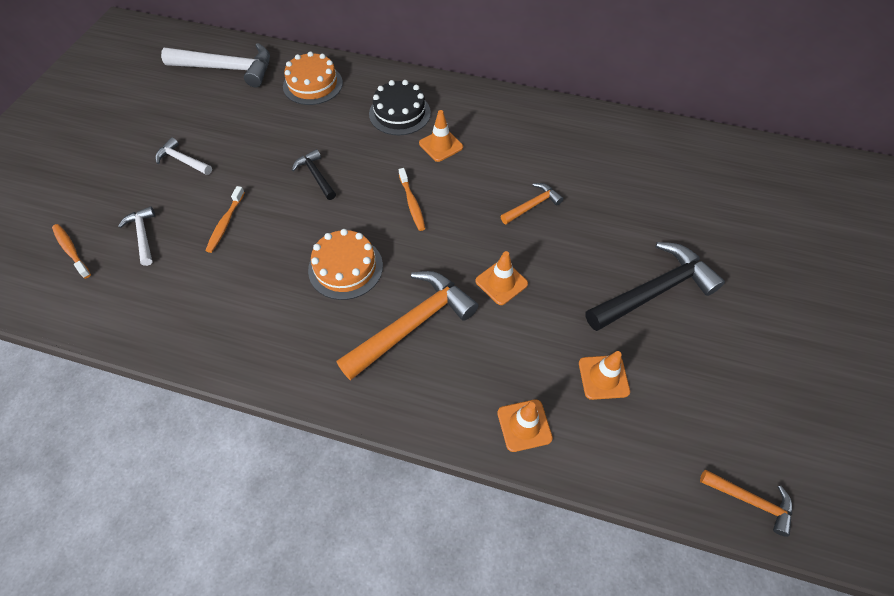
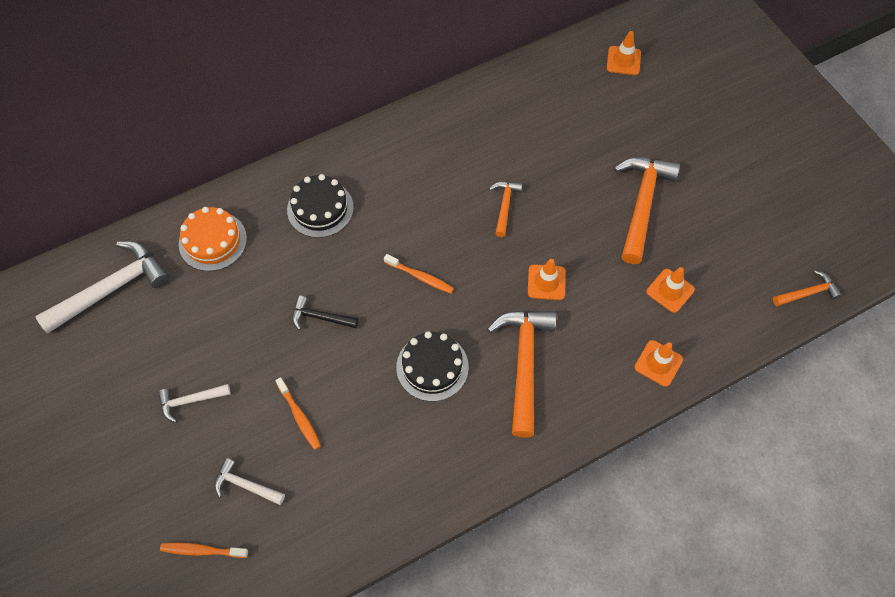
camera: 45 degrees left, 5 degrees up
(345, 268) = (432, 367): orange cake -> black cake
(441, 145) = (385, 211): orange traffic cone -> orange traffic cone (623, 61)
(653, 291) = (641, 205): black hammer -> orange hammer

